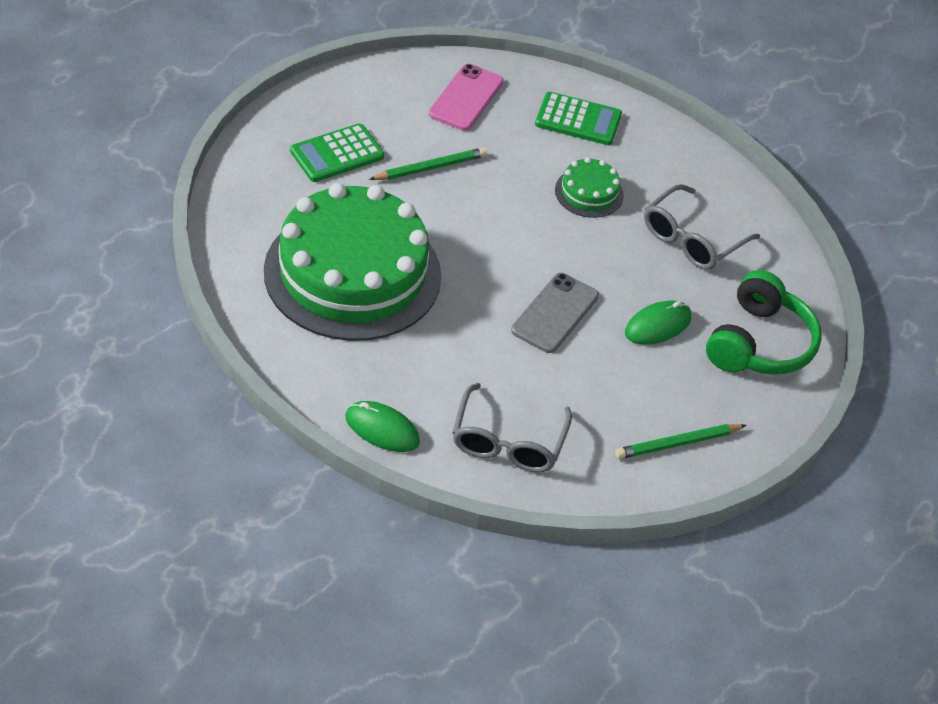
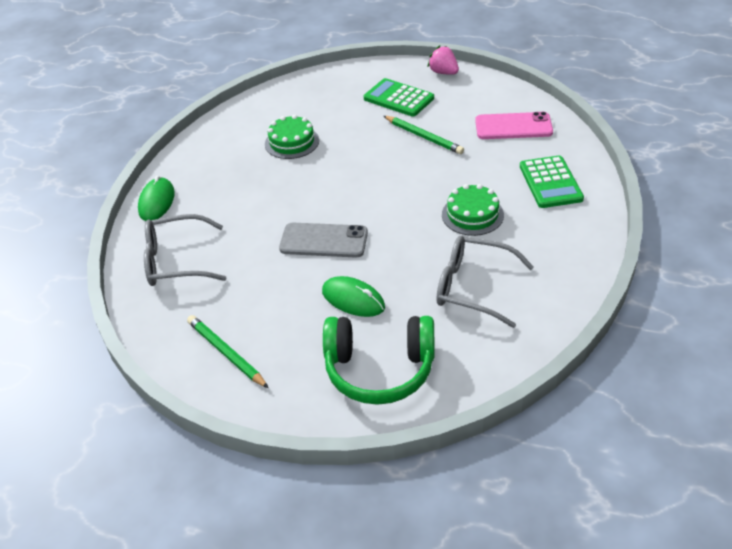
camera: 75 degrees right, 5 degrees down
(314, 97) = (443, 72): none -> pink strawberry
(352, 273) = (292, 142): green cake -> green cake, size x0.41

